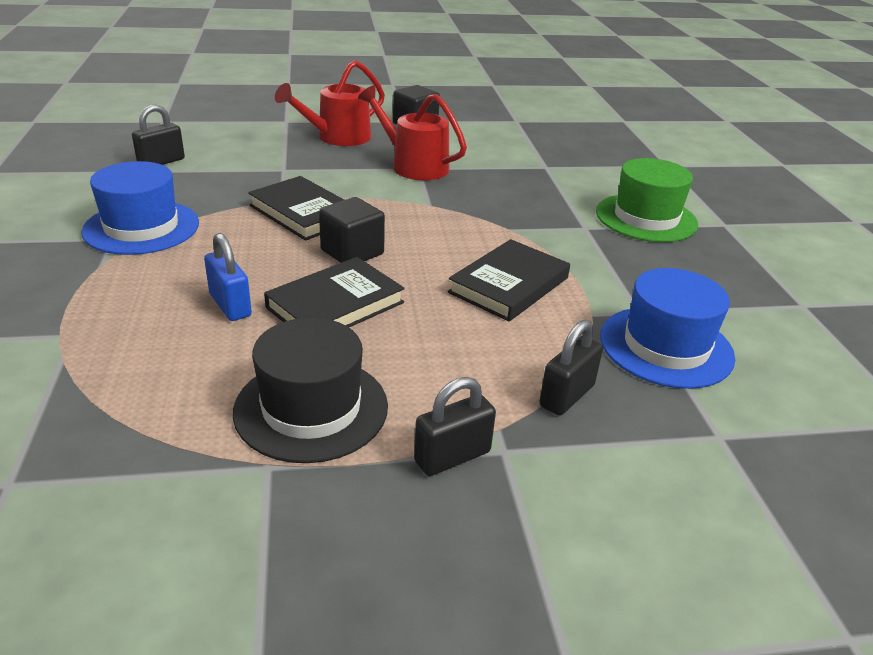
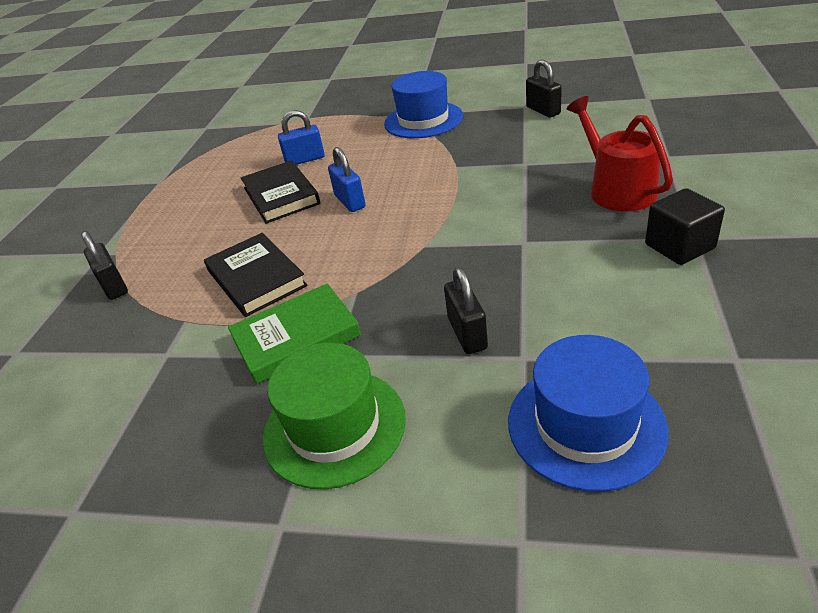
camera: 115 degrees right, 5 degrees up
(303, 213) = (427, 177): black book -> none
(311, 408) = (188, 191): black hat -> none
(352, 252) = (350, 201): black cube -> blue padlock
(413, 165) = (530, 239): red watering can -> none
(452, 456) = (112, 234): black padlock -> black padlock (467, 333)
(576, 247) = (296, 337): none -> green book
(666, 346) = (113, 356): blue hat -> blue hat (586, 425)

